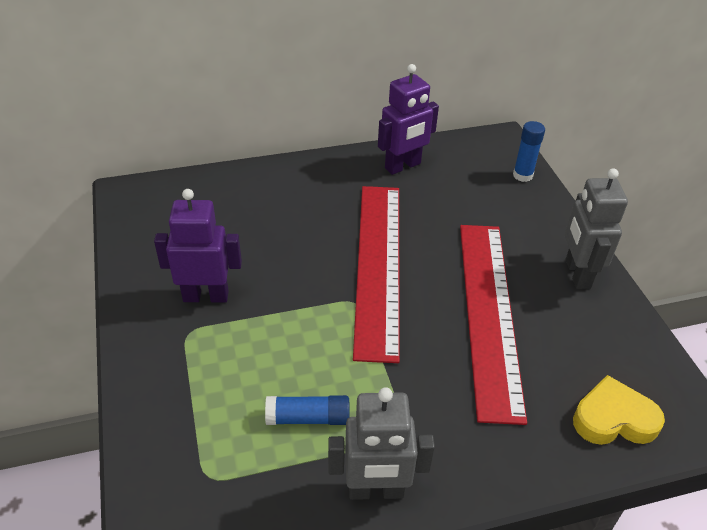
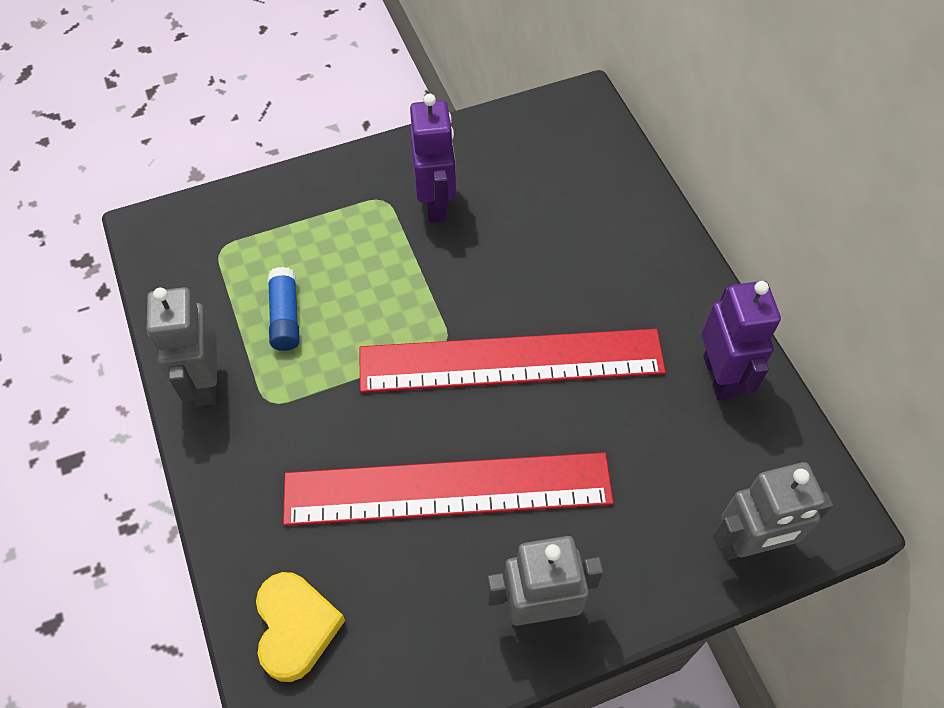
camera: 85 degrees right, 15 degrees up
(403, 166) = (720, 376): purple robot -> purple robot turned 150 degrees counterclockwise
(522, 175) = (748, 544): blue glue stick -> grey robot

